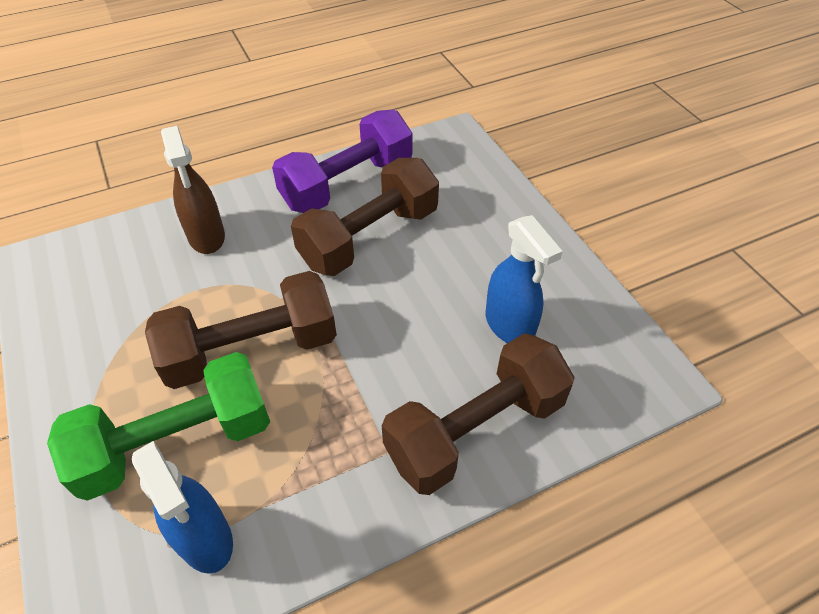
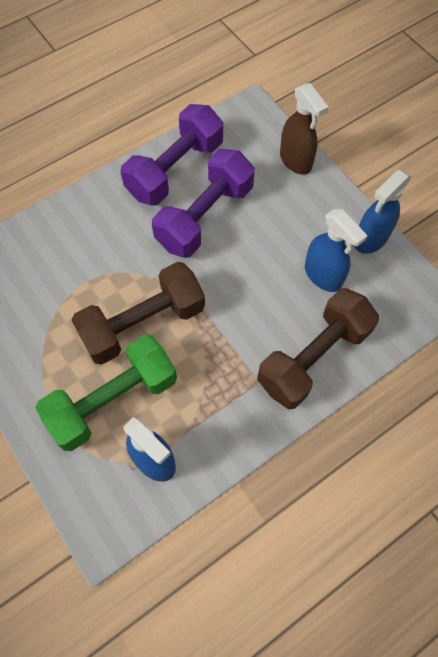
camera: 10 degrees left, 15 degrees up
(207, 237) = (78, 235): brown spray bottle -> brown spray bottle (295, 161)
(369, 237) = (205, 217): brown dumbbell -> purple dumbbell
(582, 291) = (371, 239): none -> blue spray bottle

